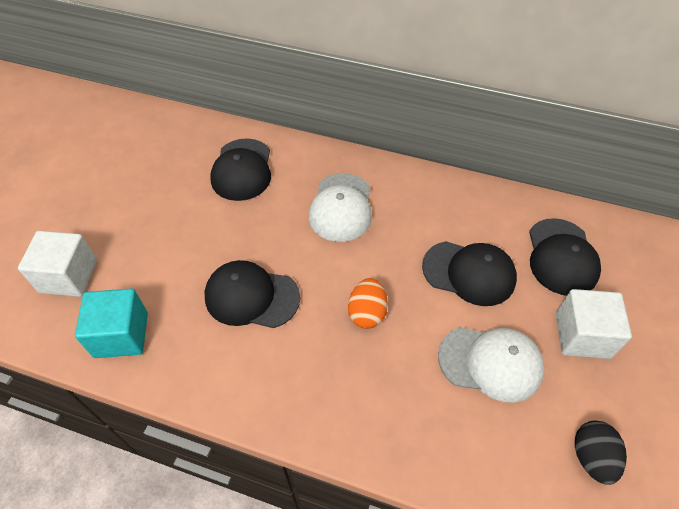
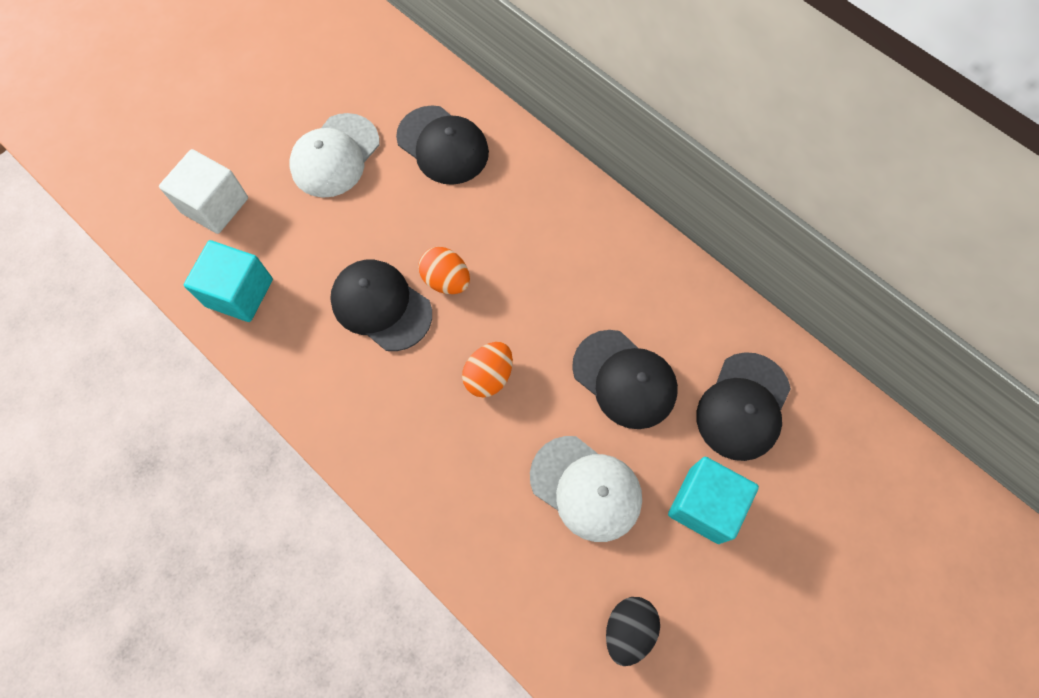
camera: 25 degrees right, 15 degrees up
(242, 170) = (443, 145): black cap -> black cap turned 75 degrees counterclockwise
(294, 258) = (446, 280): none -> orange egg
(341, 207) = (527, 239): white cap -> white cap (335, 156)
(582, 335) = (704, 505): white cube -> turquoise cube

